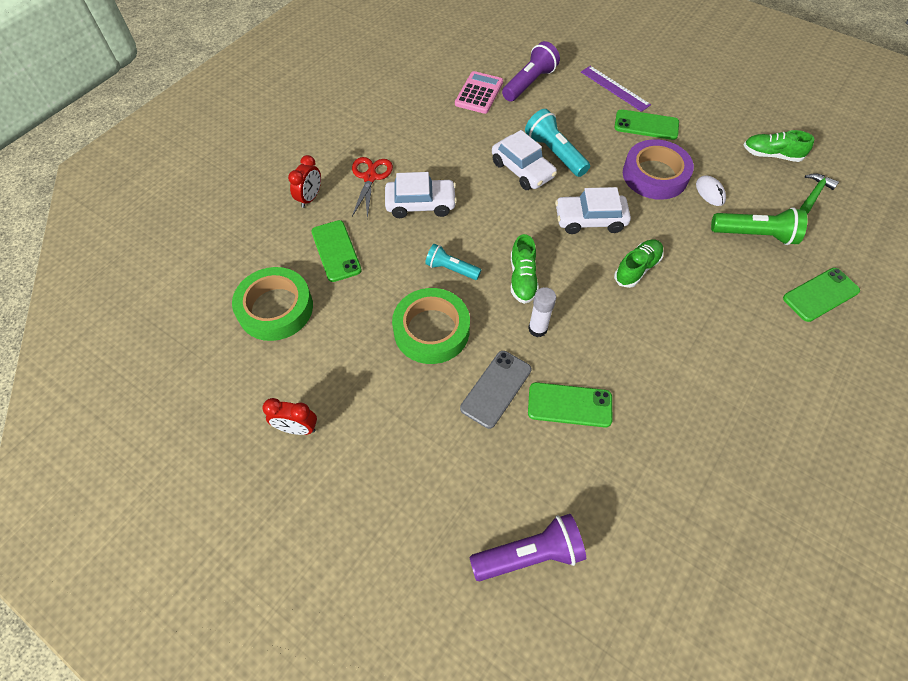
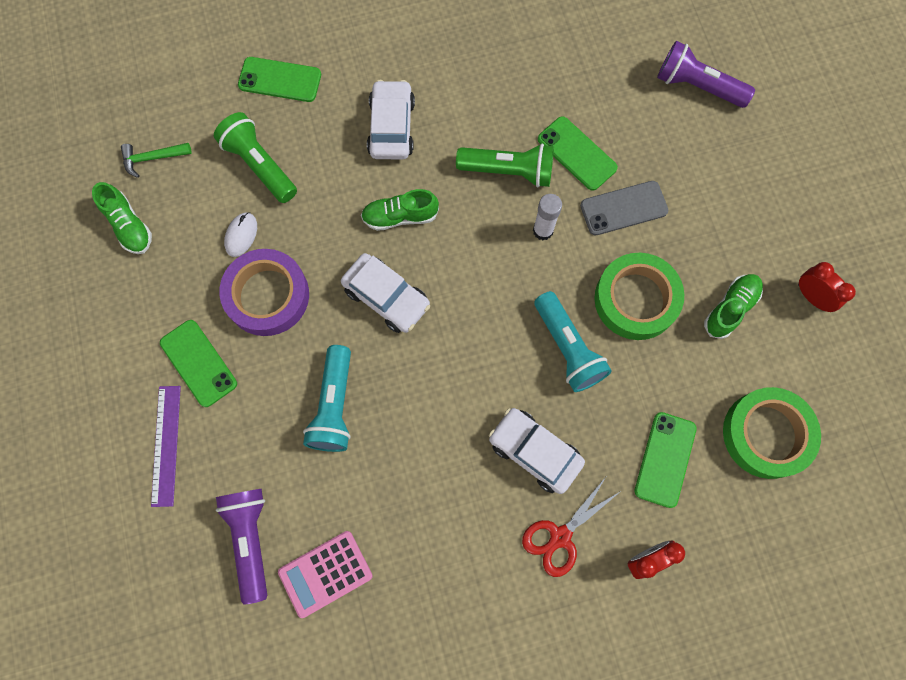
camera: 140 degrees left, 15 degrees up
(451, 269) = (567, 348): turquoise flashlight -> turquoise flashlight, size x1.56
(522, 170) = (389, 411): white car -> white car (391, 127)
(522, 279) = (511, 286): green shoe -> green shoe (730, 308)
(529, 83) = (250, 539): purple flashlight -> purple flashlight turned 90 degrees clockwise
(603, 352) = (508, 171): none -> green flashlight

